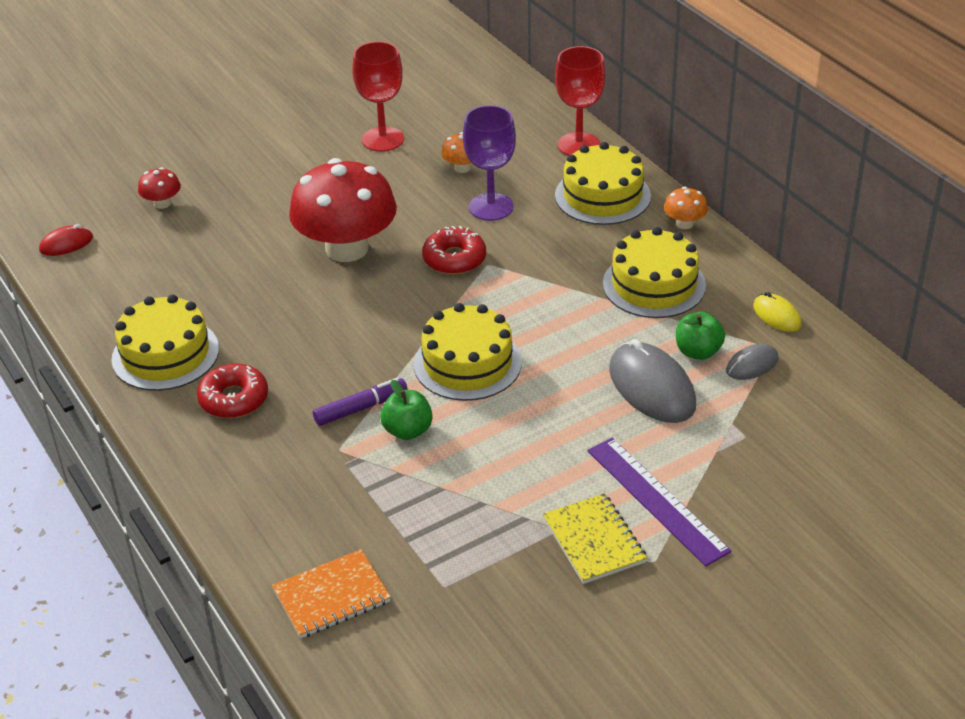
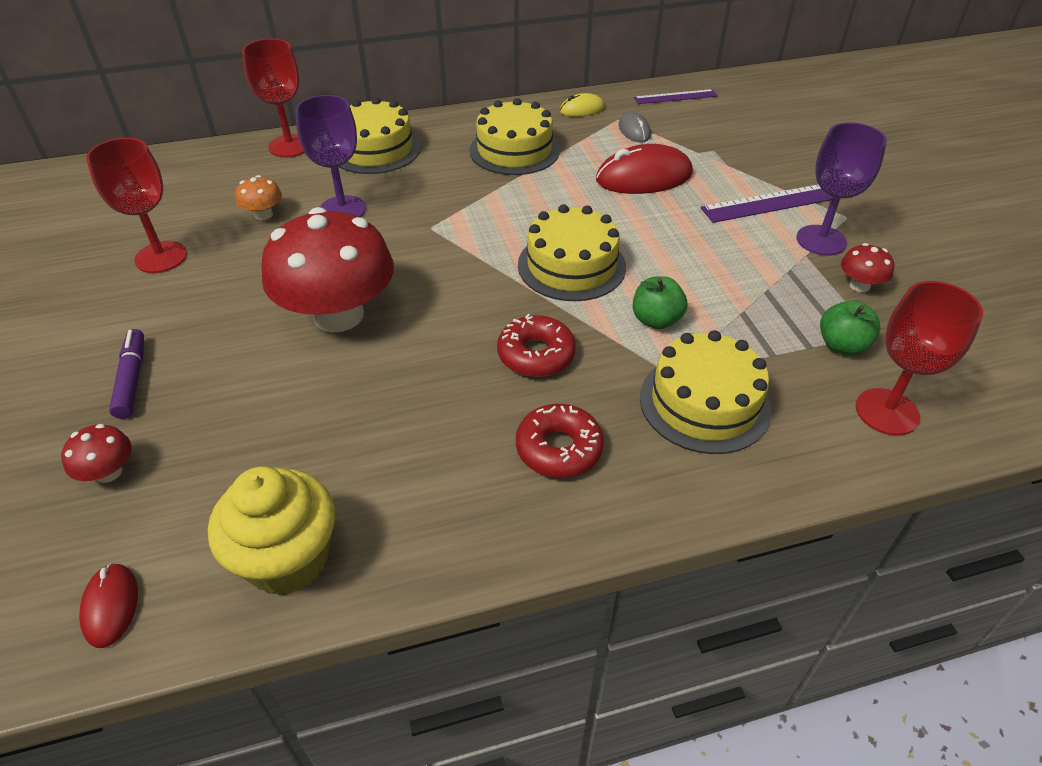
camera: 75 degrees left, 5 degrees up
(110, 299) = (288, 559): none -> yellow cupcake
(165, 354) = (443, 507): yellow cake -> yellow cake (704, 403)
(332, 596) = (887, 412): orange notebook -> red goblet
(361, 408) = (611, 347): purple marker -> purple marker (132, 379)
(454, 259) = (408, 246): red donut -> red donut (536, 354)
(521, 574) = (859, 285): none -> red mushroom
(594, 541) = (821, 240): yellow notebook -> purple goblet
(652, 387) = (644, 177): grey mouse -> red mouse
(684, 223) = (444, 121): orange mushroom -> none
(698, 352) = (609, 149): green apple -> green apple (842, 345)
(862, 387) = (675, 97): none -> purple ruler

